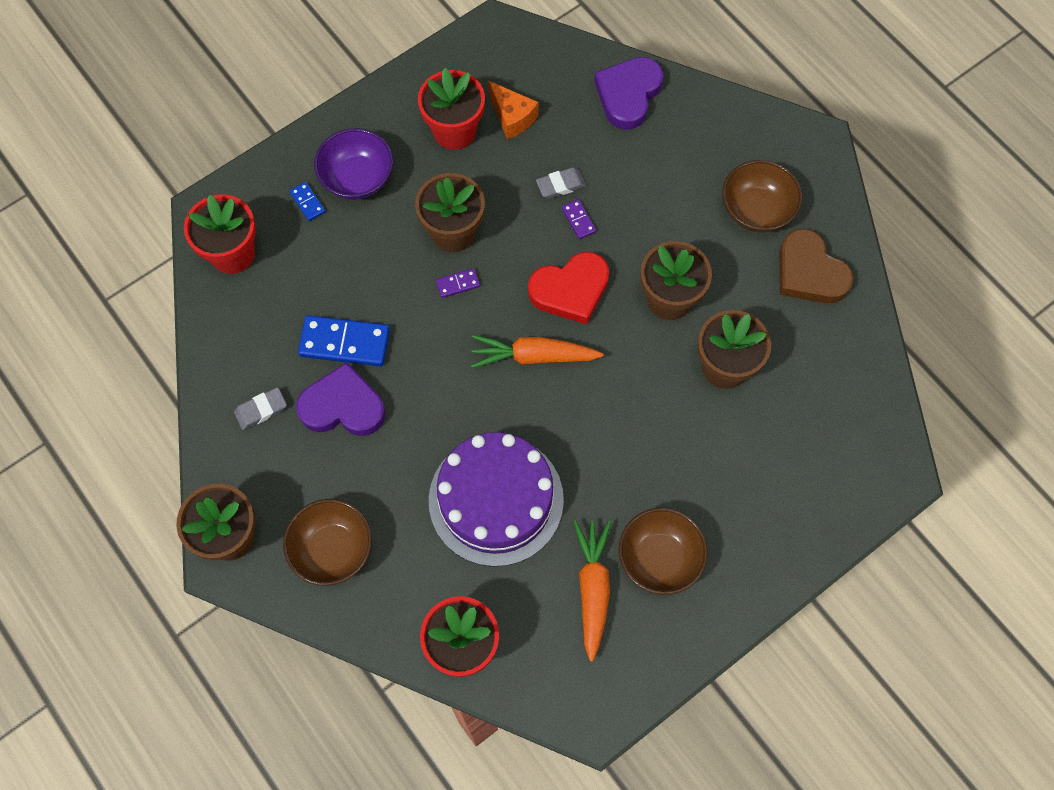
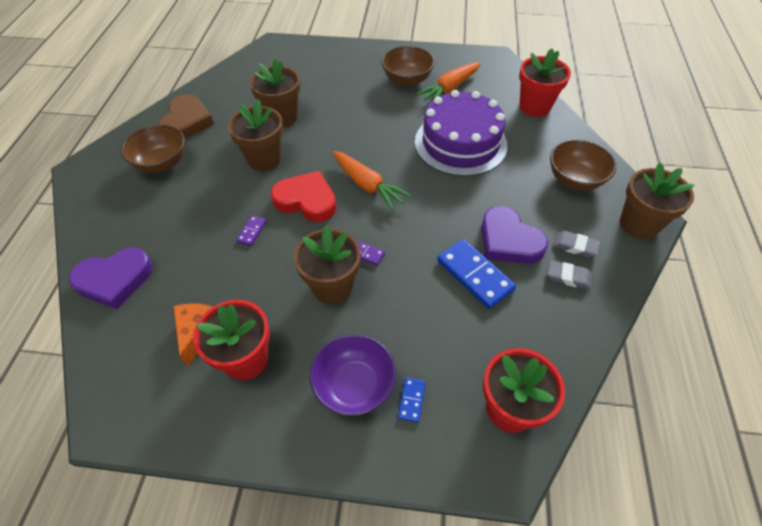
camera: 135 degrees left, 15 degrees down
(560, 185) = (233, 260): grey eraser -> grey eraser (574, 246)

